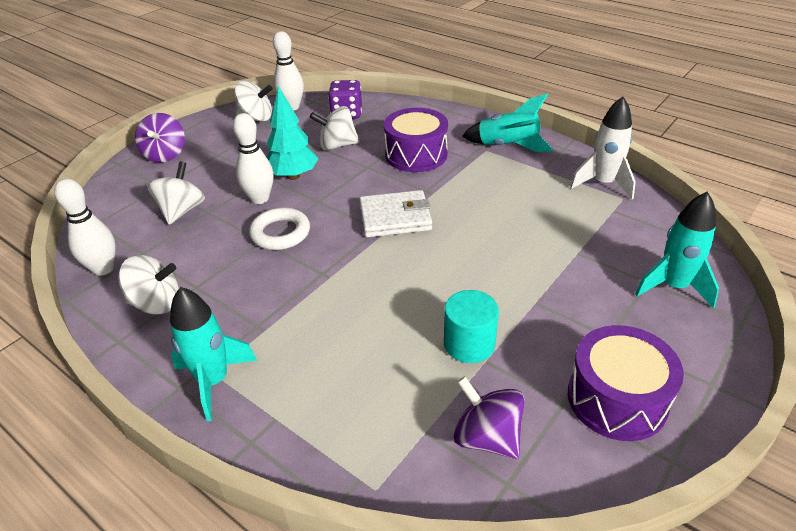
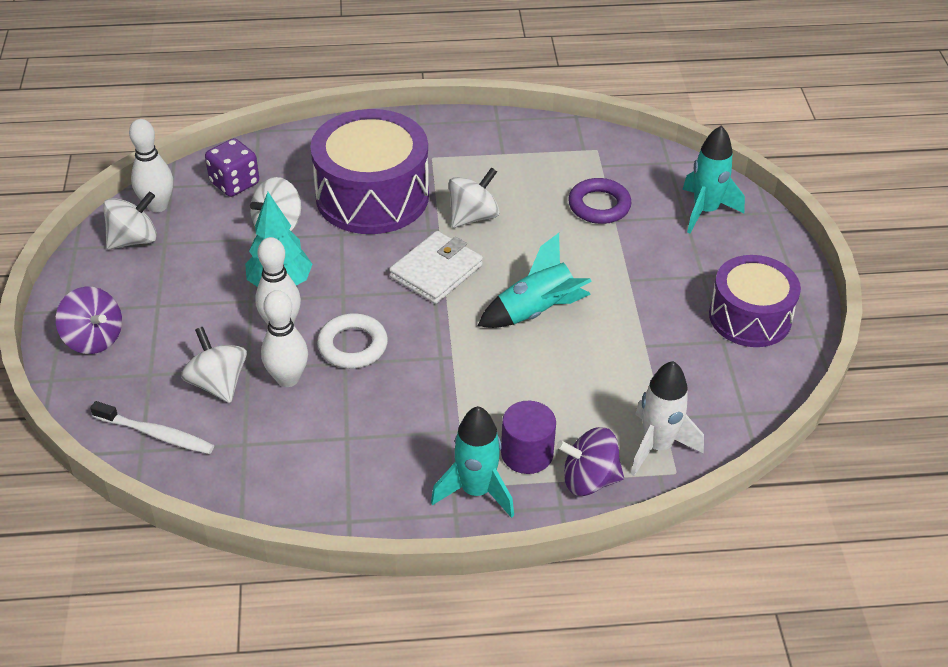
camera: 45 degrees left, 5 degrees up
(103, 269) = (230, 481): white bowling pin -> white bowling pin (288, 378)
(114, 219) = (156, 434): none -> white toothbrush
(156, 303) = (334, 473): white spinning top -> white spinning top (473, 216)
(284, 380) = (527, 453): none -> purple cylinder
(416, 155) = (372, 196): purple drum -> purple drum, size x1.51
(469, 344) = (621, 340): turquoise cylinder -> none
(487, 437) = (703, 394): purple spinning top -> purple spinning top (589, 479)
(508, 146) = (446, 143): turquoise rocket -> turquoise rocket (536, 312)
(576, 236) = (599, 205): none -> purple ring
(603, 184) = (568, 142): white rocket -> white rocket (657, 446)

